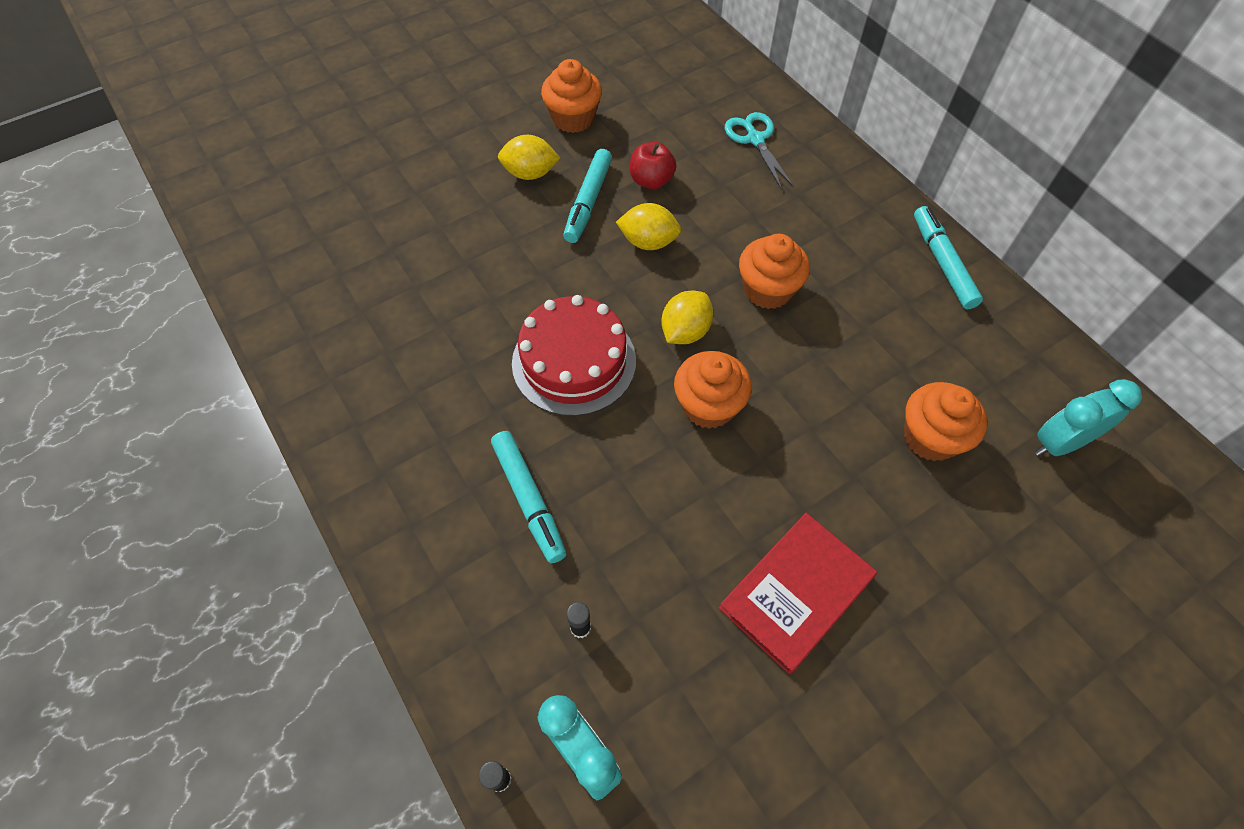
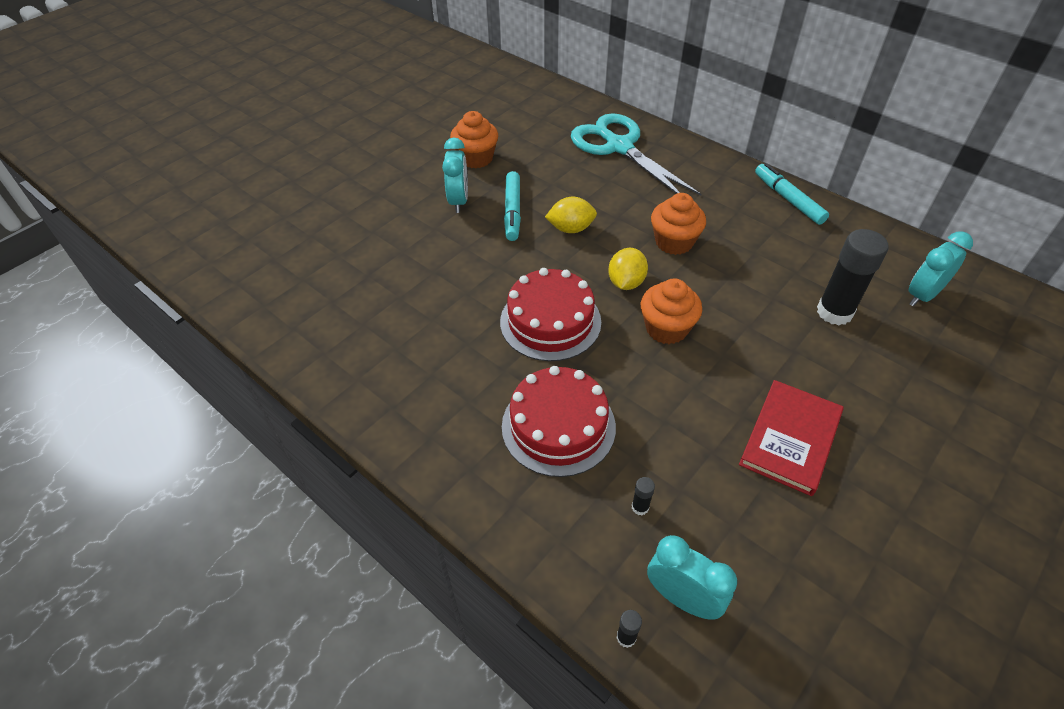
camera: 15 degrees left, 10 degrees down
(529, 499) = (558, 426): turquoise marker -> red cake
(530, 173) = (459, 201): yellow lemon -> turquoise clock
(651, 181) = (554, 188): red apple -> none
(755, 139) = (618, 146): turquoise scissors -> turquoise scissors, size x1.87
(930, 437) = (834, 312): orange cupcake -> black glue stick

